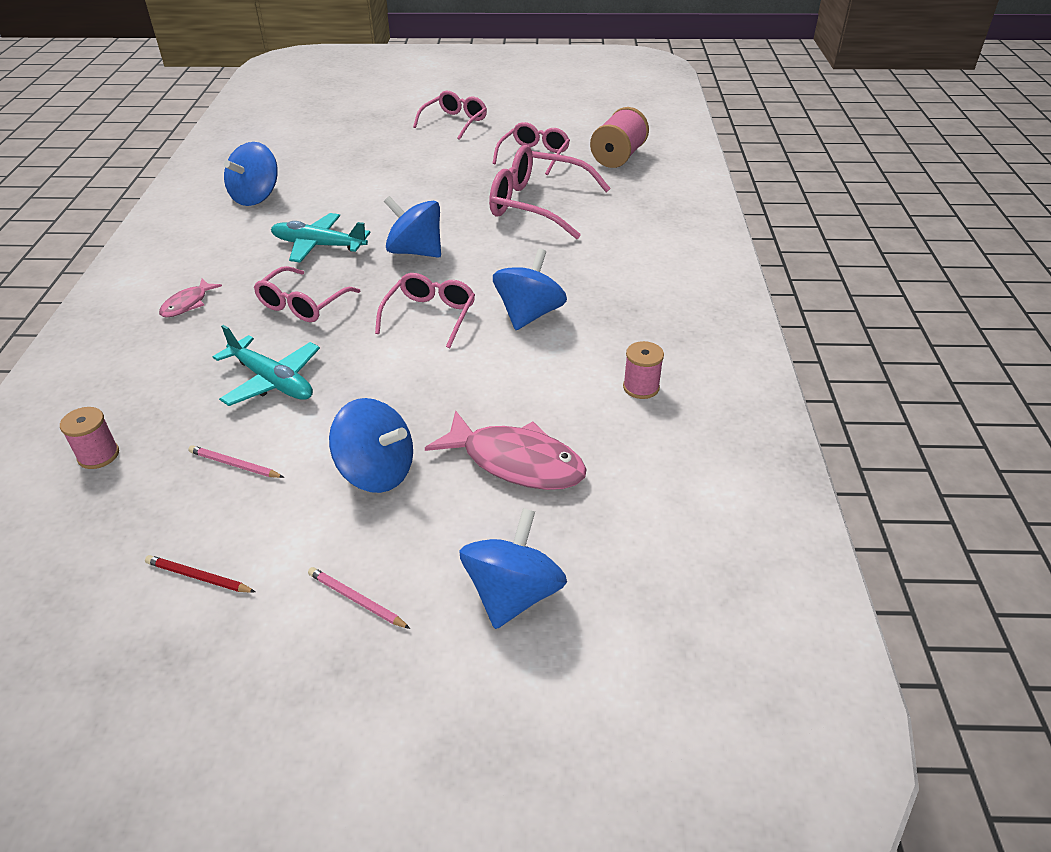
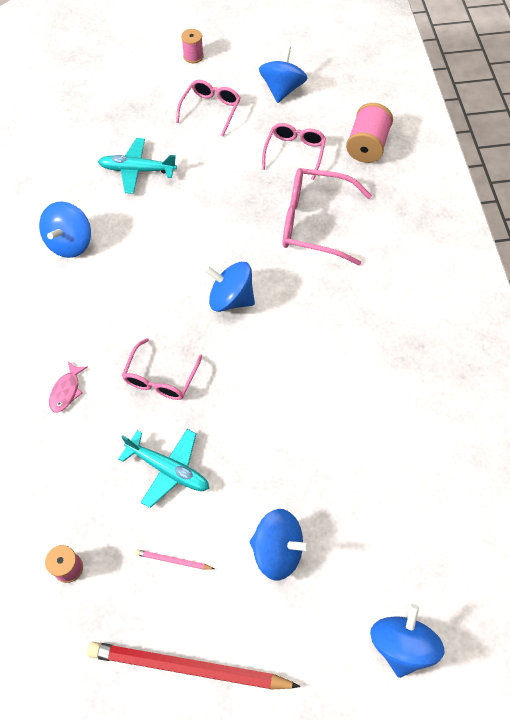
camera: 10 degrees left, 20 degrees up
(198, 577) = (188, 668): red pencil -> red pencil, size x2.46
(319, 246) = (148, 302): turquoise plane -> turquoise plane (137, 170)
(356, 600) = (301, 668): pink pencil -> none
(430, 316) = (266, 377): pink glasses -> none
(516, 462) = (373, 524): pink fish -> none
(529, 314) = (342, 364): blue spinning top -> blue spinning top (282, 89)
(641, 387) = (444, 433): pink spool -> pink spool (193, 56)

